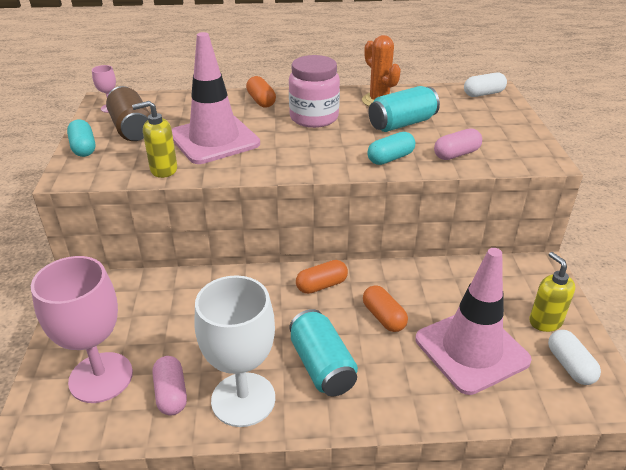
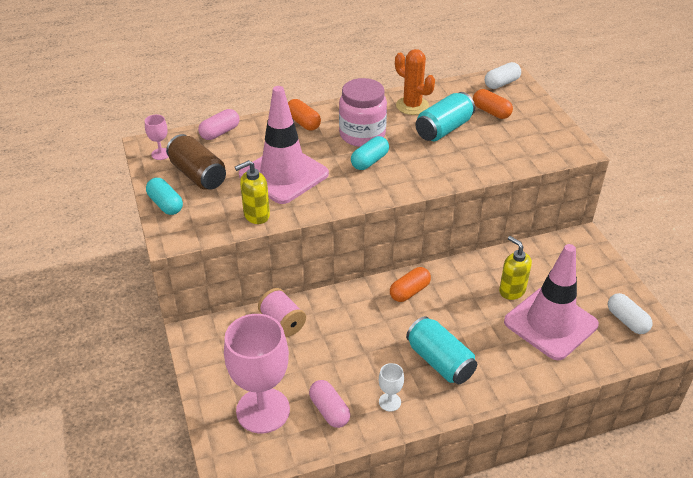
camera: 15 degrees left, 5 degrees up
(173, 291) = (282, 322): none -> pink spool
(243, 399) = (389, 402): white goblet -> white goblet, size x0.42
(383, 317) = (472, 310): orange capsule -> orange capsule (491, 112)
(390, 158) = (449, 169): turquoise capsule -> turquoise capsule (369, 161)
(456, 154) = (502, 155): pink capsule -> pink capsule (220, 132)
(545, 321) = (599, 288): yellow soap dispenser -> yellow soap dispenser (512, 291)

